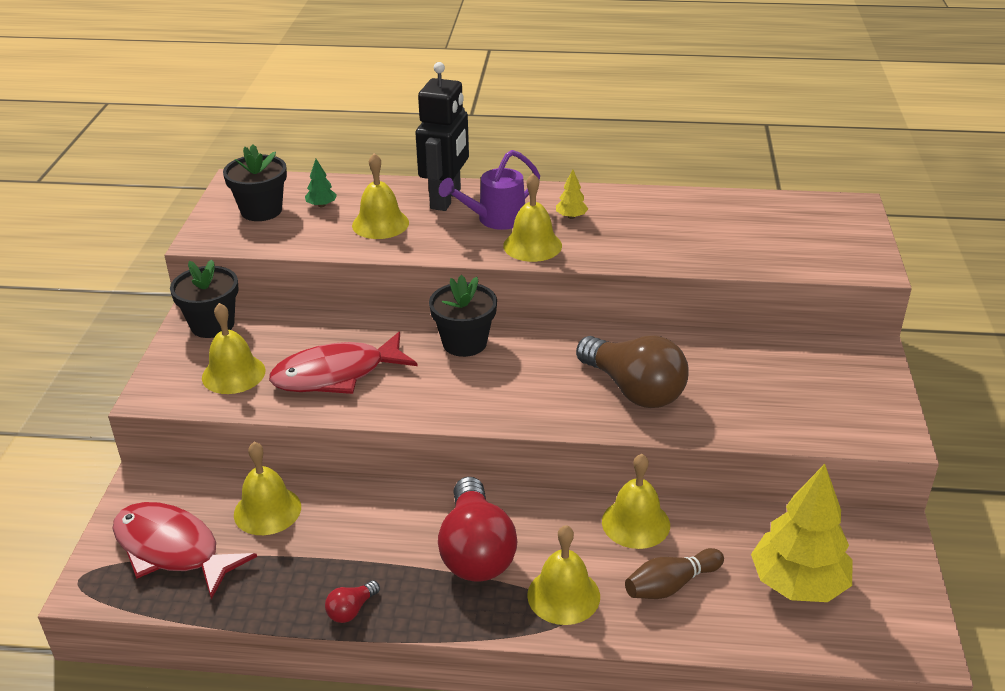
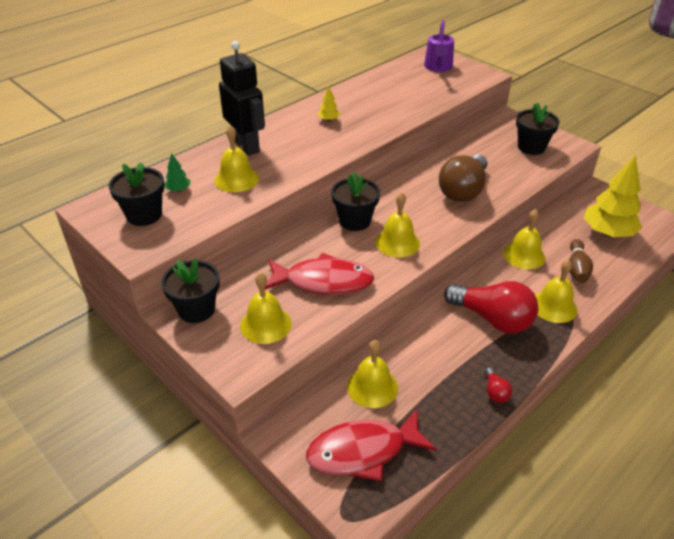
camera: 50 degrees left, 5 degrees up
(336, 374) = (323, 281): red fish -> red fish turned 105 degrees counterclockwise
(495, 219) = (294, 142): purple watering can -> purple watering can (438, 67)
(532, 245) = (338, 143): yellow bell -> yellow bell (397, 242)
(634, 390) = (463, 190): brown light bulb -> brown light bulb turned 120 degrees clockwise
(824, 400) = (531, 147): none -> black flower pot

